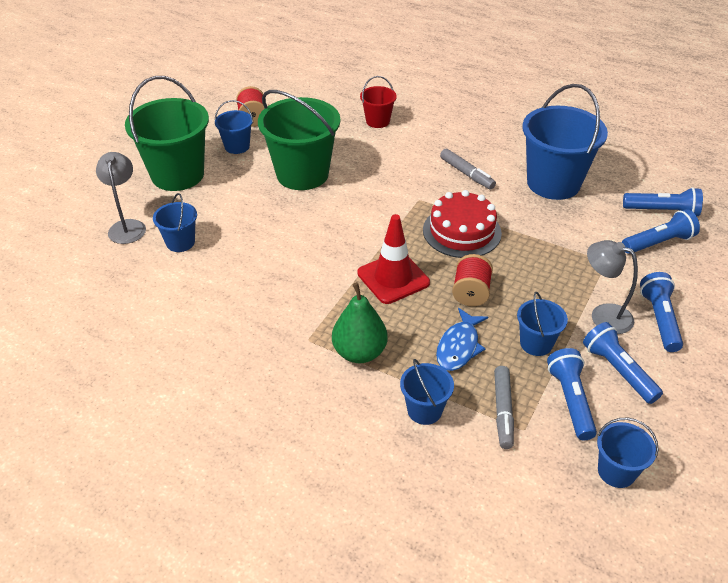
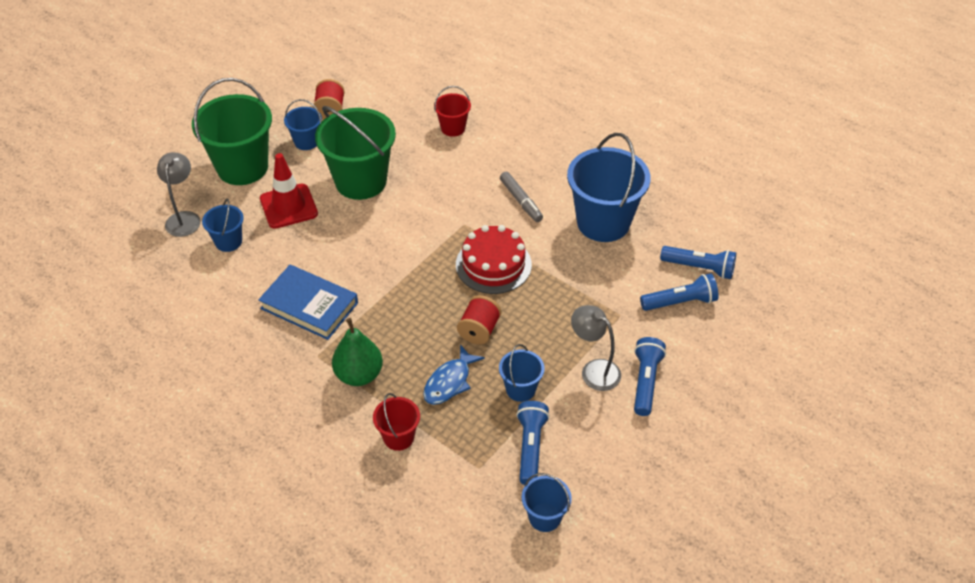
camera: 10 degrees right, 5 degrees up
(284, 292) = (309, 305): none -> blue book
(393, 278) = (412, 305): red traffic cone -> red traffic cone (288, 206)
(424, 410) = (398, 437): blue bucket -> red bucket
(503, 411) = (467, 448): grey marker -> none
(618, 370) = (585, 426): blue flashlight -> none

